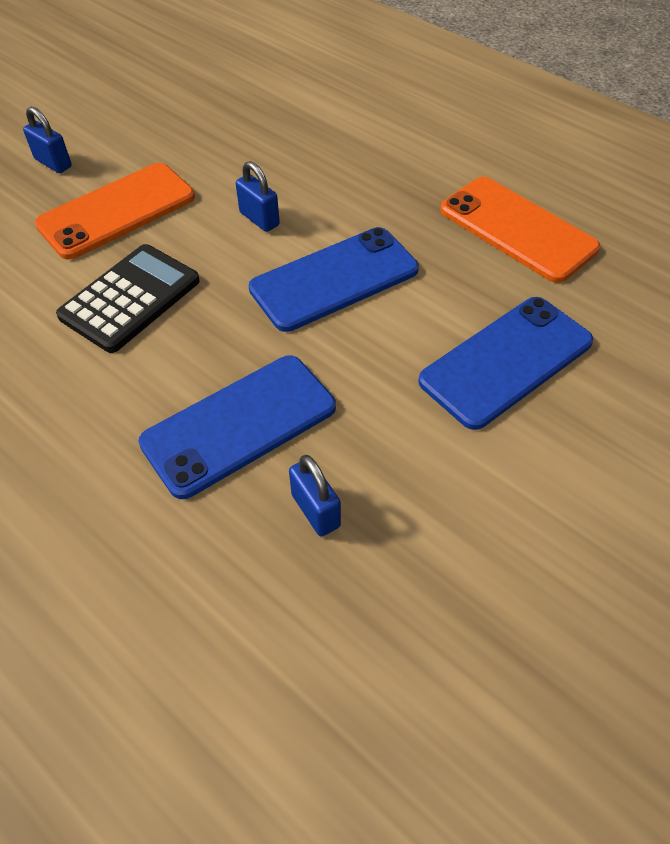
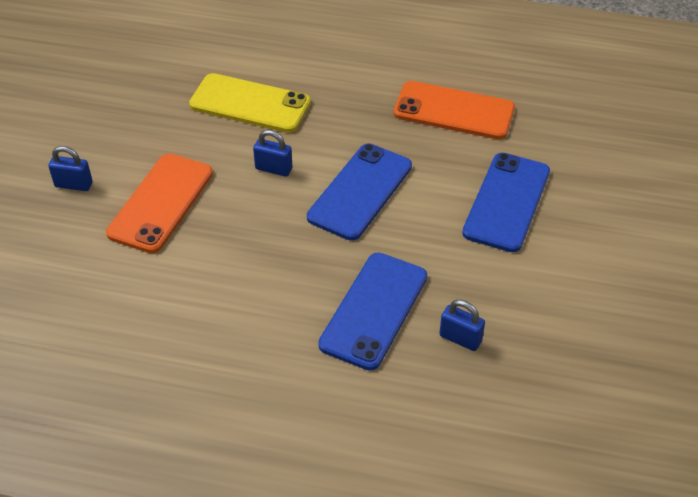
camera: 30 degrees left, 5 degrees down
(130, 299) = (229, 261): black calculator -> none
(290, 144) = (250, 104): none -> yellow phone

